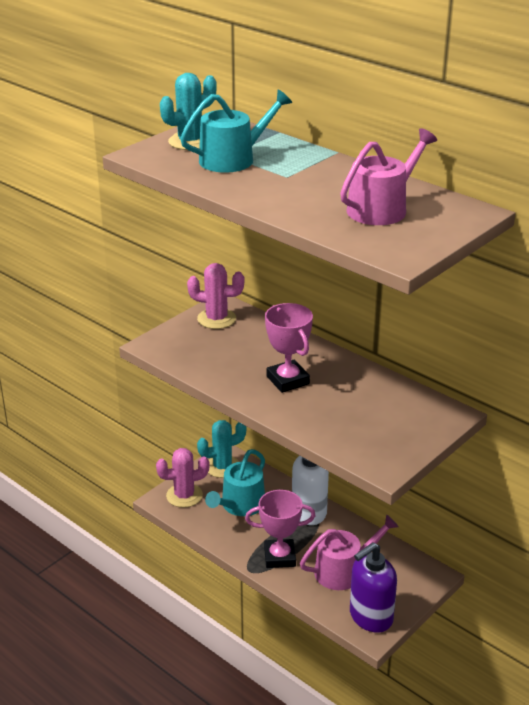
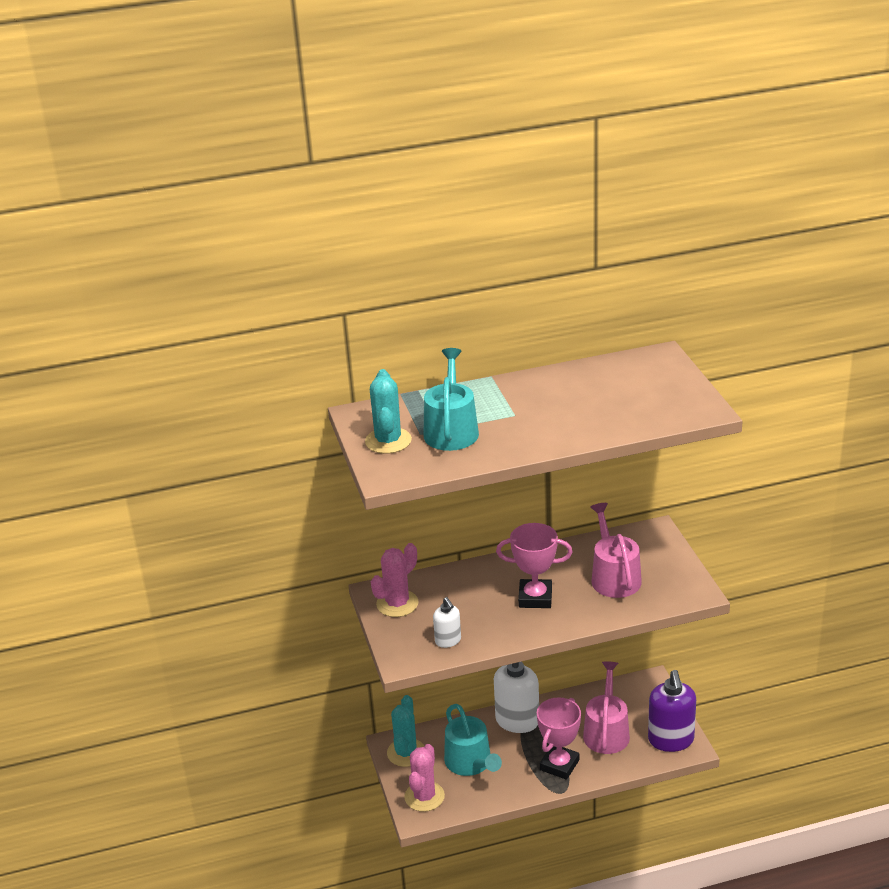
camera: 55 degrees left, 0 degrees up
(193, 357) = (448, 641): none -> white soap dispenser
(382, 208) = (618, 391): pink watering can -> pink watering can (614, 577)

